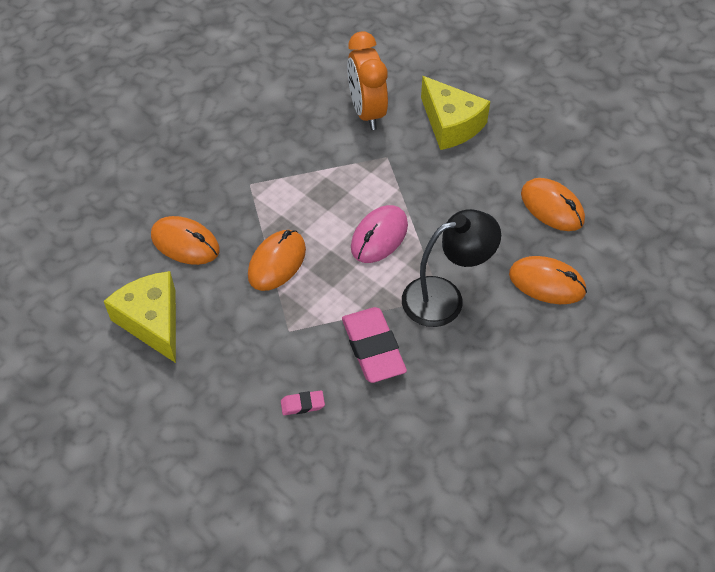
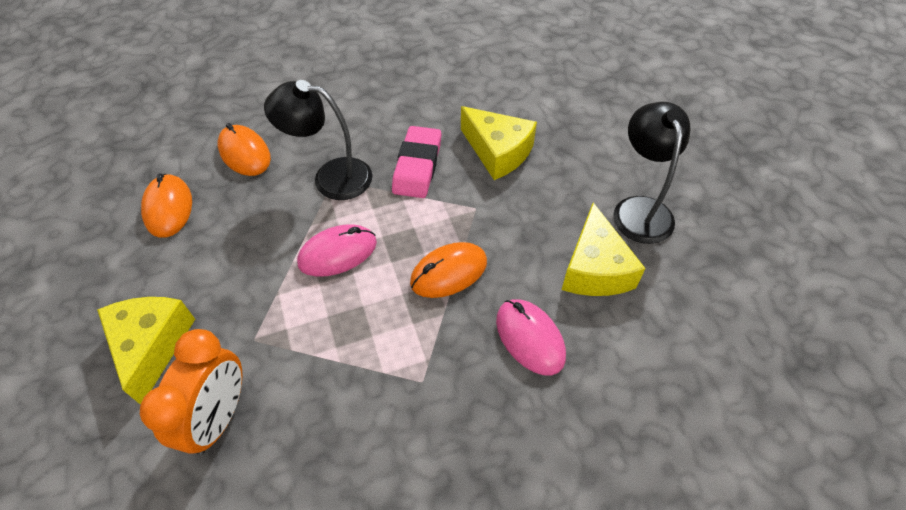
camera: 150 degrees left, 0 degrees up
(127, 404) = (639, 209): none -> black lamp
(185, 243) = (530, 338): orange mouse -> pink mouse
(302, 404) = (497, 152): pink eraser -> yellow cheese

